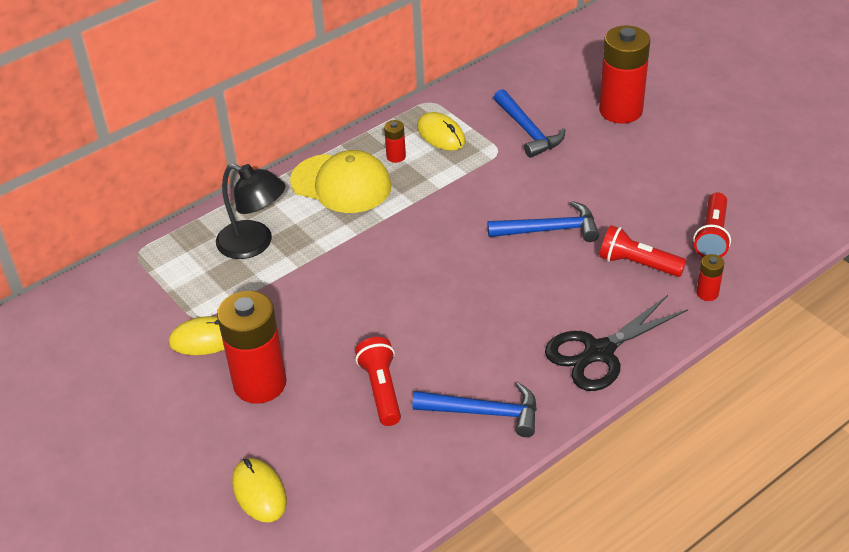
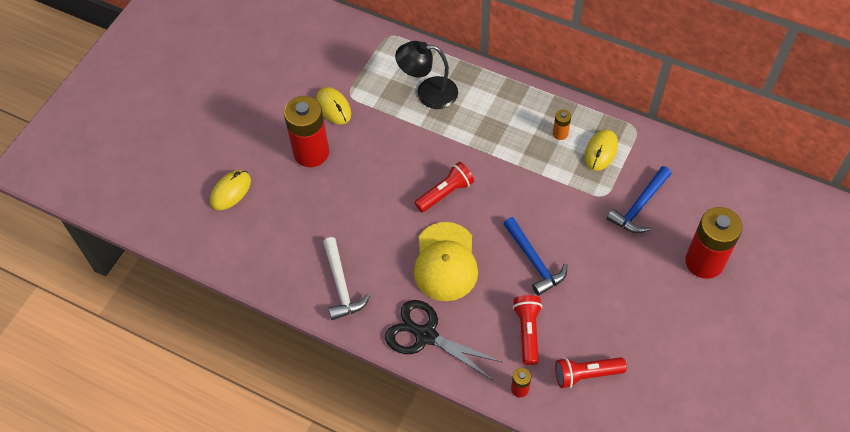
camera: 65 degrees right, 15 degrees up
(254, 244) = (428, 92): black lamp -> black lamp turned 90 degrees clockwise
(341, 184) = (513, 114): yellow cap -> yellow cap (445, 262)
(381, 390) = (335, 220): red flashlight -> red flashlight (445, 193)
(396, 156) = (560, 133): red battery -> orange battery
(484, 412) = (341, 285): blue hammer -> white hammer

